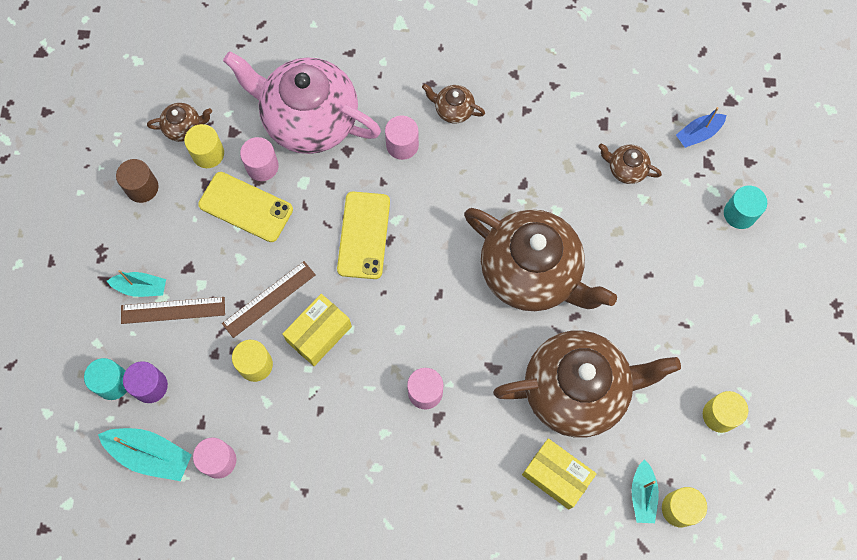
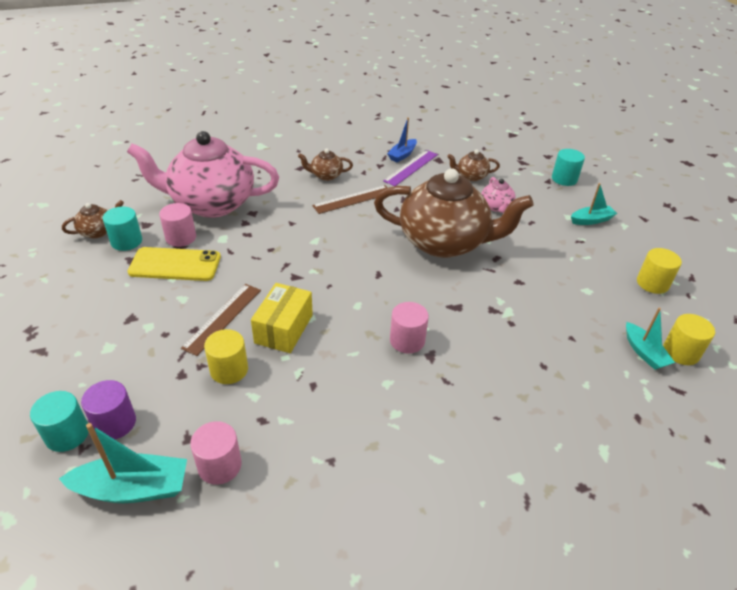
camera: 25 degrees left, 30 degrees down
(141, 287) = (82, 345): turquoise boat -> turquoise boat (591, 220)
(142, 187) = (66, 276): brown cylinder -> none
(173, 310) = (123, 353): brown ruler -> brown ruler (353, 199)
(208, 153) = (126, 241): yellow cylinder -> turquoise cylinder
(363, 235) = (292, 256): yellow phone -> none
(402, 145) = (296, 200): pink cylinder -> none
(556, 476) = (564, 363): yellow box -> none
(561, 127) = (411, 167): none -> purple ruler
(577, 389) = (534, 300): brown teapot -> none
(624, 235) = (496, 207): none -> pink teapot
(698, 134) = (505, 151): blue boat -> blue boat (402, 155)

